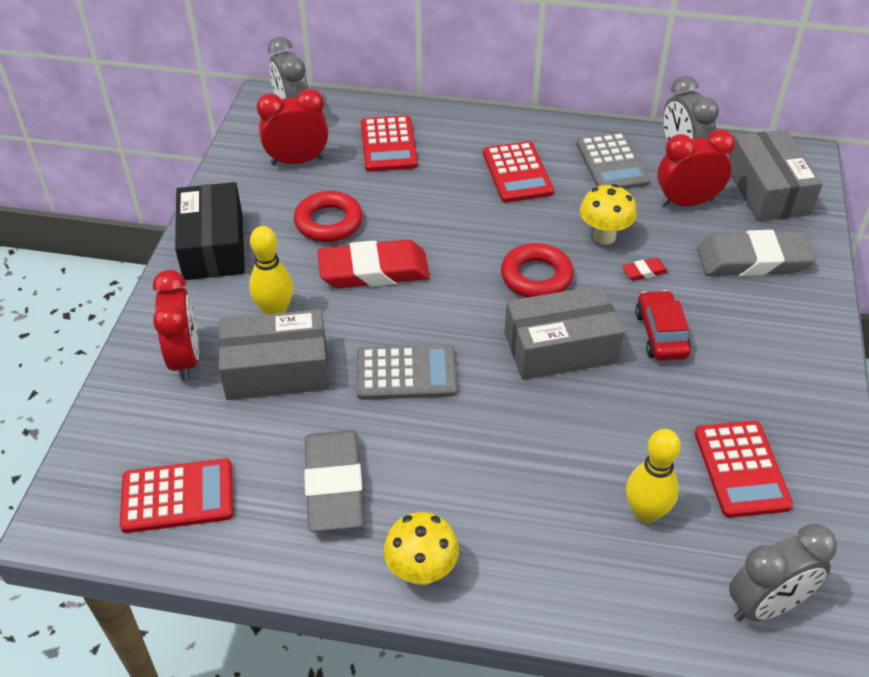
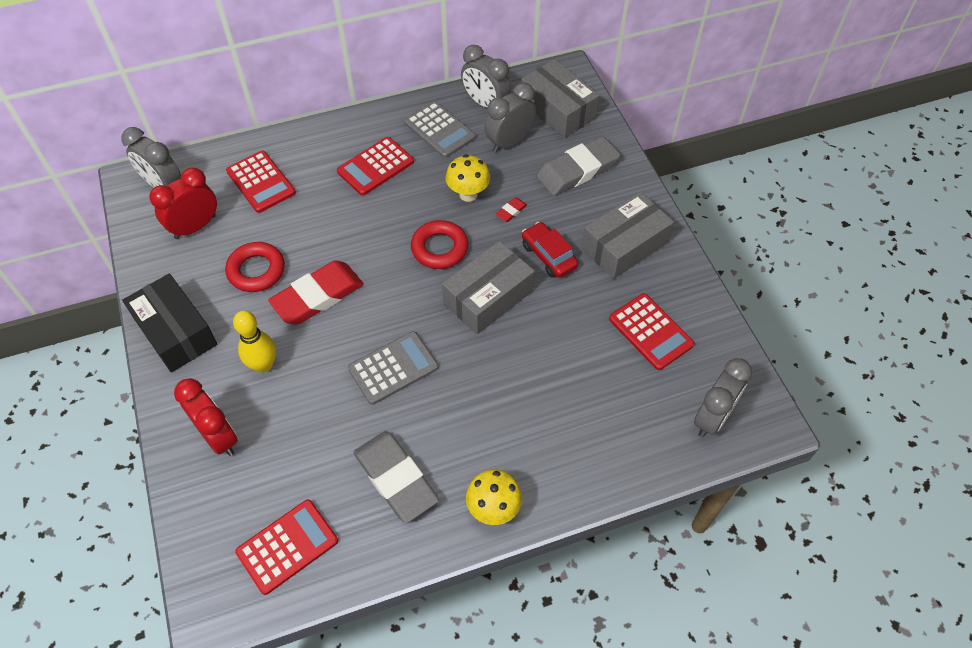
camera: 30 degrees left, 10 degrees up
(277, 369) = (296, 411): grey box -> grey box (624, 245)
(517, 173) = (375, 167): red calculator -> red calculator turned 90 degrees clockwise
(646, 513) = (610, 392): yellow bowling pin -> none
(687, 202) = (509, 142): red clock -> grey clock

